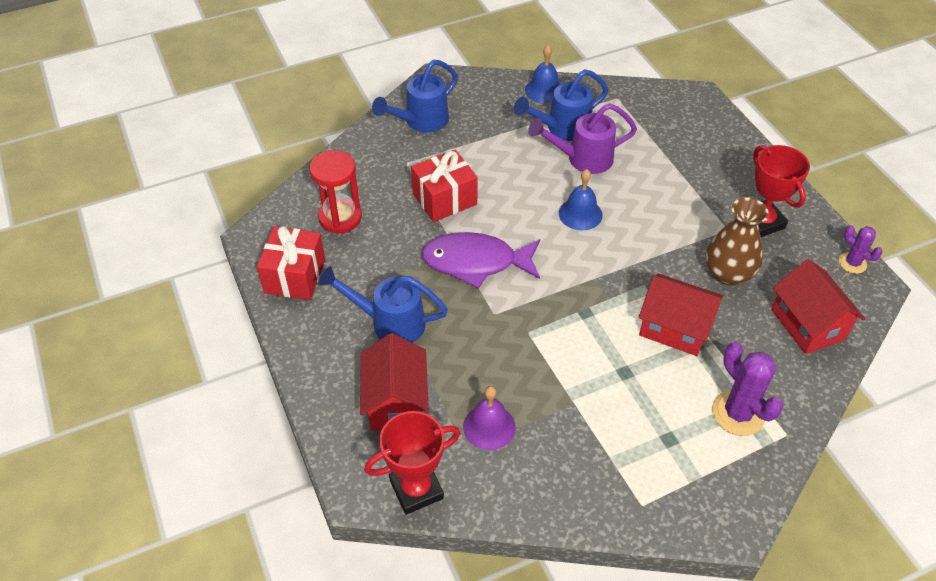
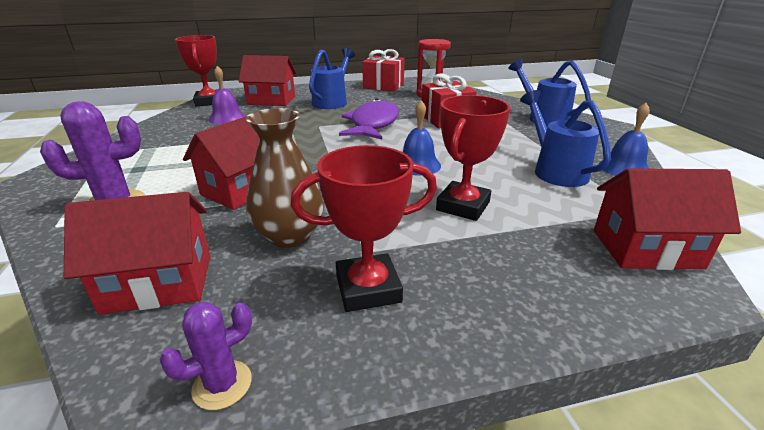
camera: 100 degrees right, 20 degrees down
(583, 159) = (503, 175): purple watering can -> none
(646, 183) = (463, 206): none -> red trophy
(665, 104) = (646, 248): none -> red house

